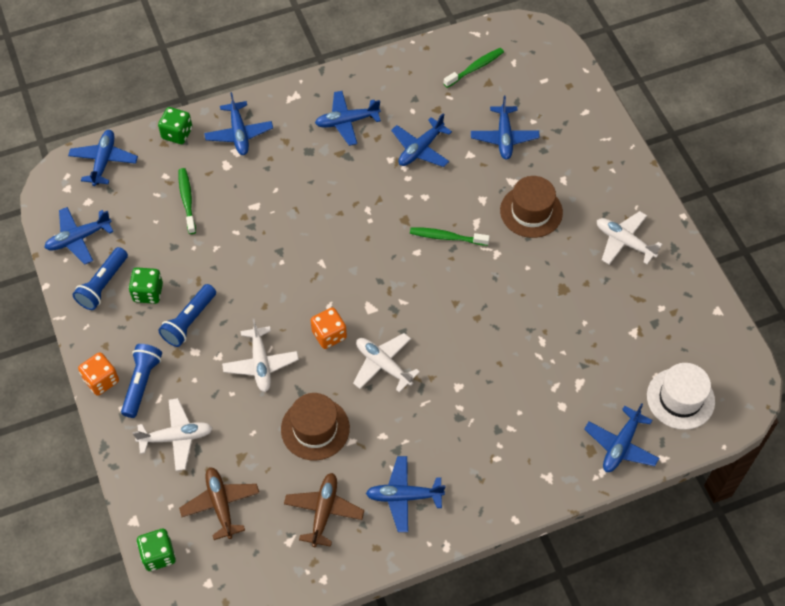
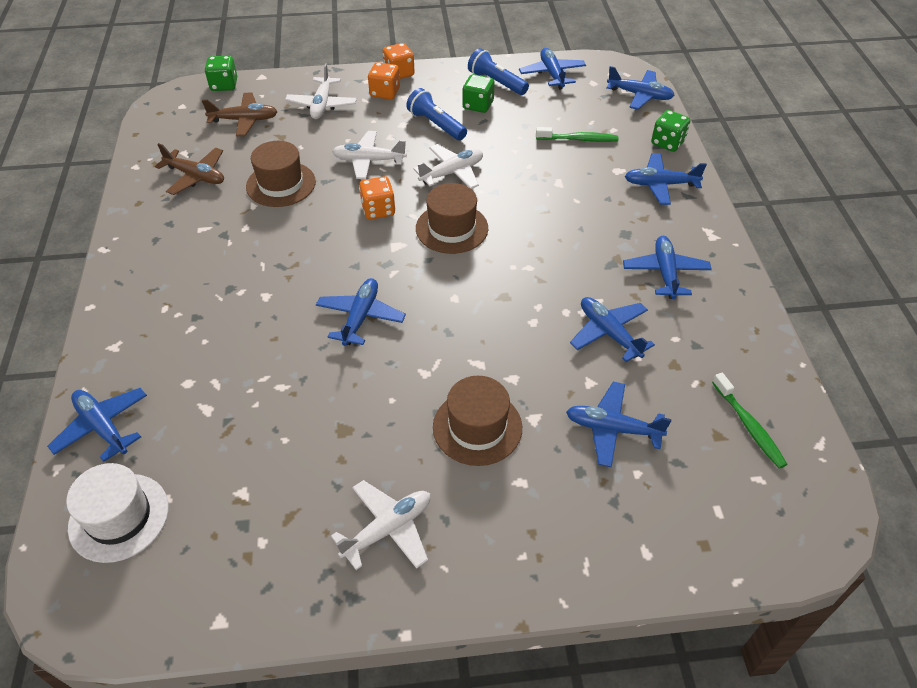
camera: 105 degrees right, 10 degrees down
(142, 383) = (385, 92): blue flashlight -> orange dice
(337, 272) = (452, 228): none -> brown hat
(383, 365) = (323, 242): white plane -> white plane (452, 173)
(404, 496) = (173, 230): blue plane -> blue plane (360, 317)
(446, 237) = (466, 329): green toothbrush -> none

